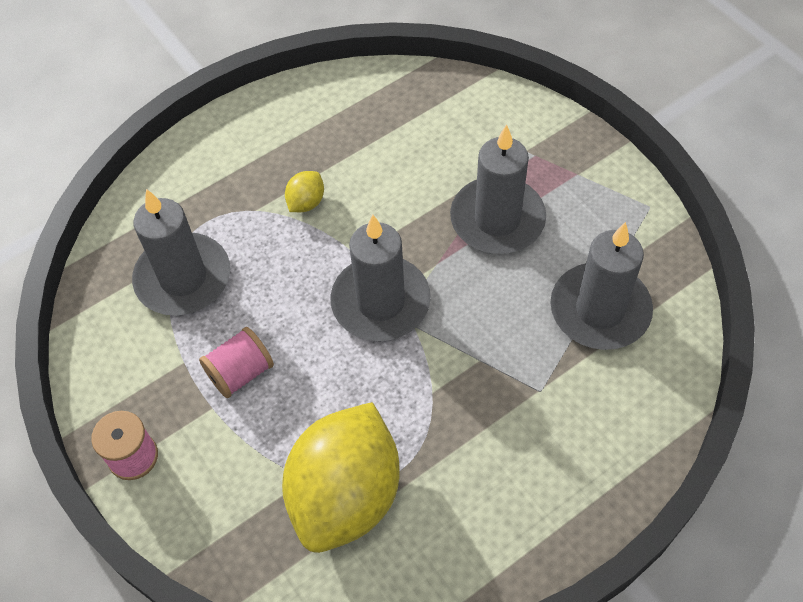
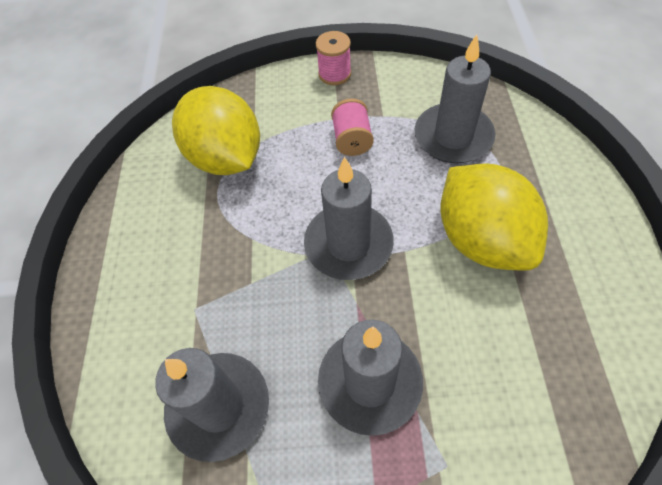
camera: 125 degrees right, 0 degrees up
(306, 202) = (482, 239): yellow lemon -> yellow lemon, size x2.49

